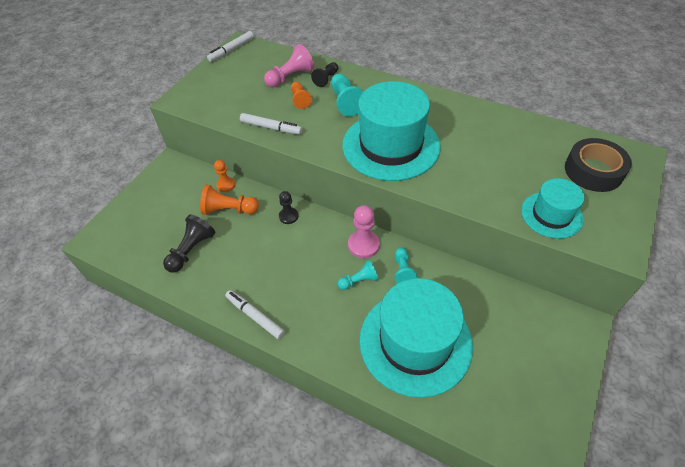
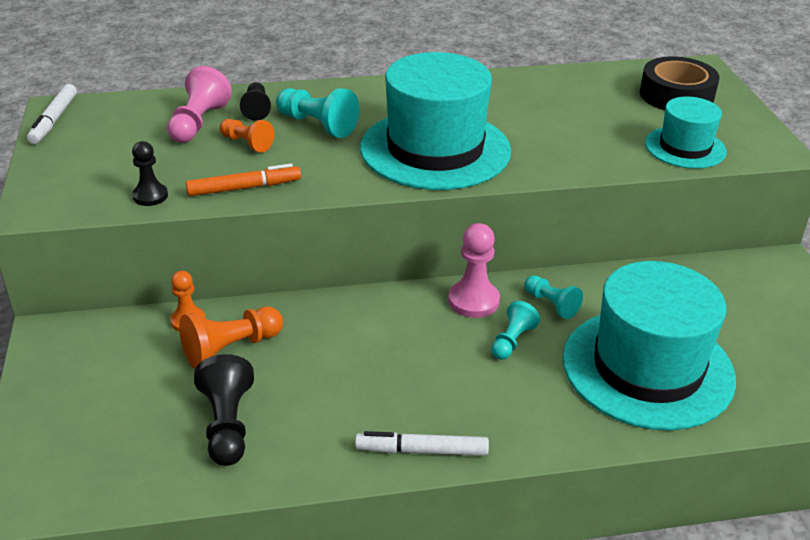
camera: 40 degrees left, 15 degrees down
(271, 128) = (244, 188): white marker -> orange marker
(288, 216) = (333, 315): black pawn -> black pawn (150, 196)

